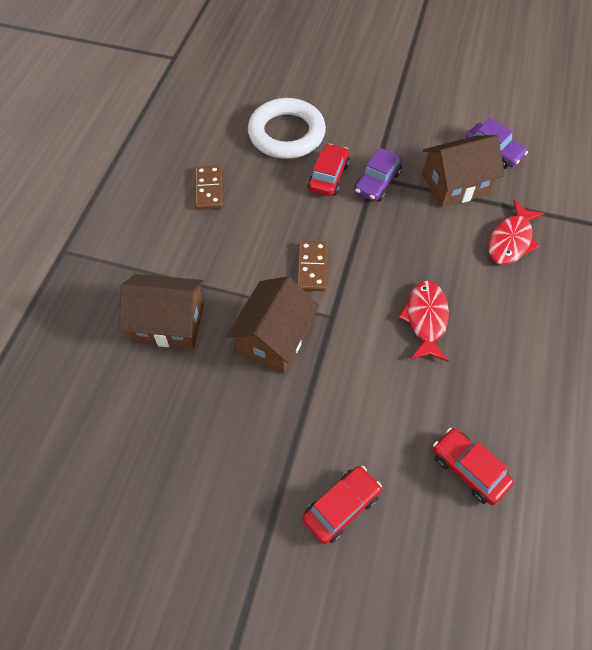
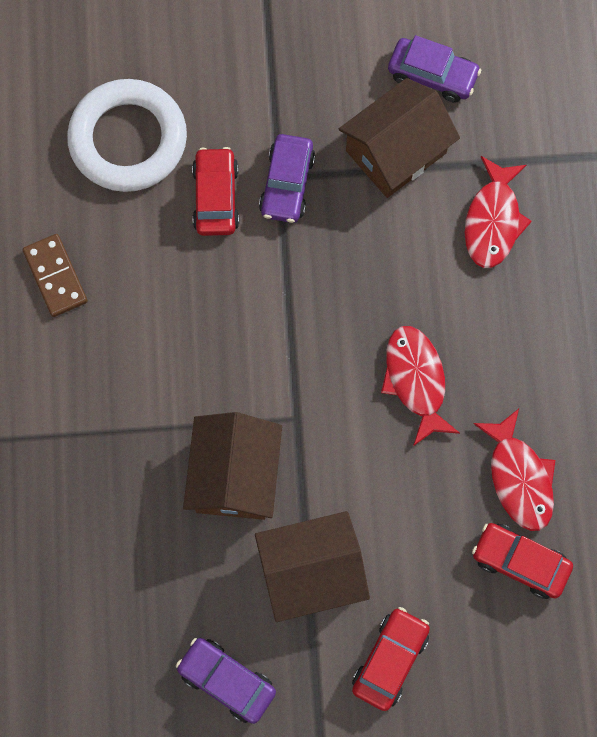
camera: 20 degrees left, 15 degrees up
(169, 323) = (91, 502): brown house -> brown house (311, 571)
(209, 477) = (227, 680): none -> purple car
(312, 267) = (245, 354): brown domino -> none
(485, 408) = (519, 477): none -> red fish

